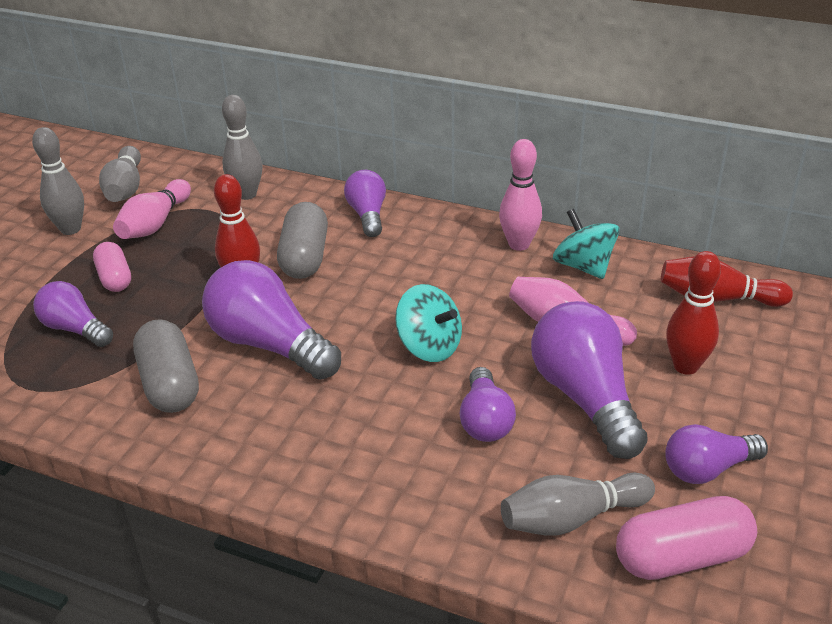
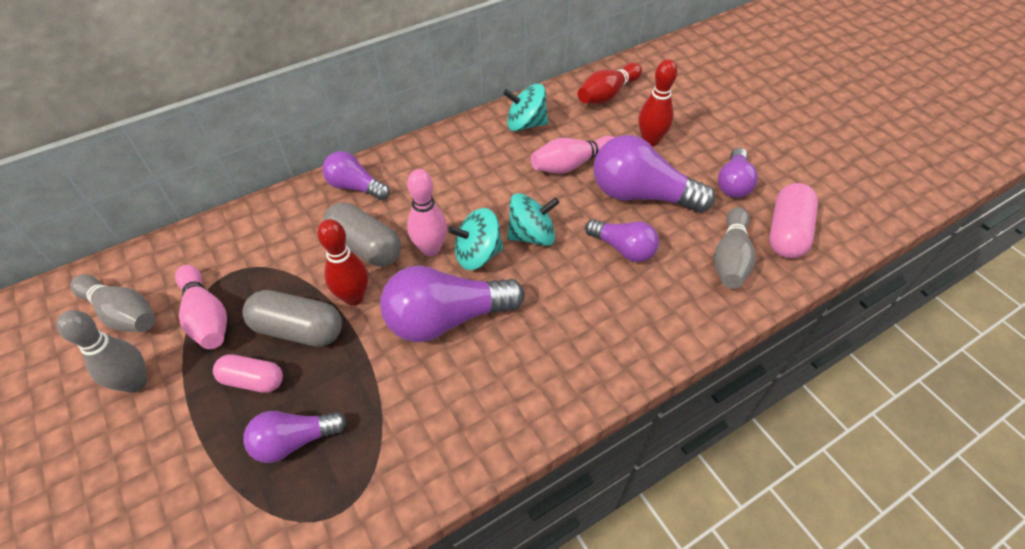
camera: 55 degrees left, 15 degrees up
(169, 384) = (433, 403): grey capsule -> grey capsule (298, 329)
(247, 194) = (241, 238): grey bowling pin -> none
(365, 325) = (478, 254): none -> turquoise spinning top
(519, 244) = (474, 137): pink bowling pin -> pink bowling pin (430, 249)

